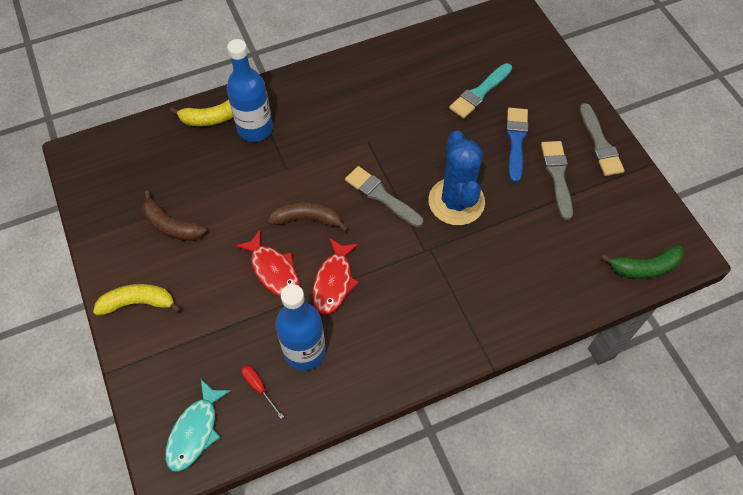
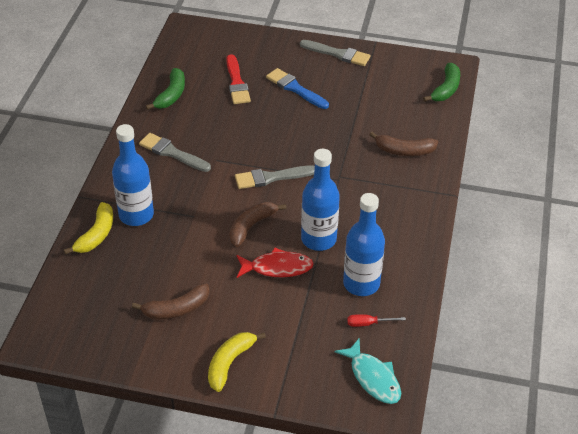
camera: 55 degrees left, 15 degrees down
(334, 281) = (318, 239): red fish -> blue bottle
(418, 58) = (171, 95): none -> green banana
(456, 201) = (314, 143): blue cactus -> none
(479, 93) = (236, 83): turquoise brush -> red brush
(515, 283) = (404, 151): none -> brown banana
(557, 175) = (342, 86): grey brush -> grey brush (172, 153)

